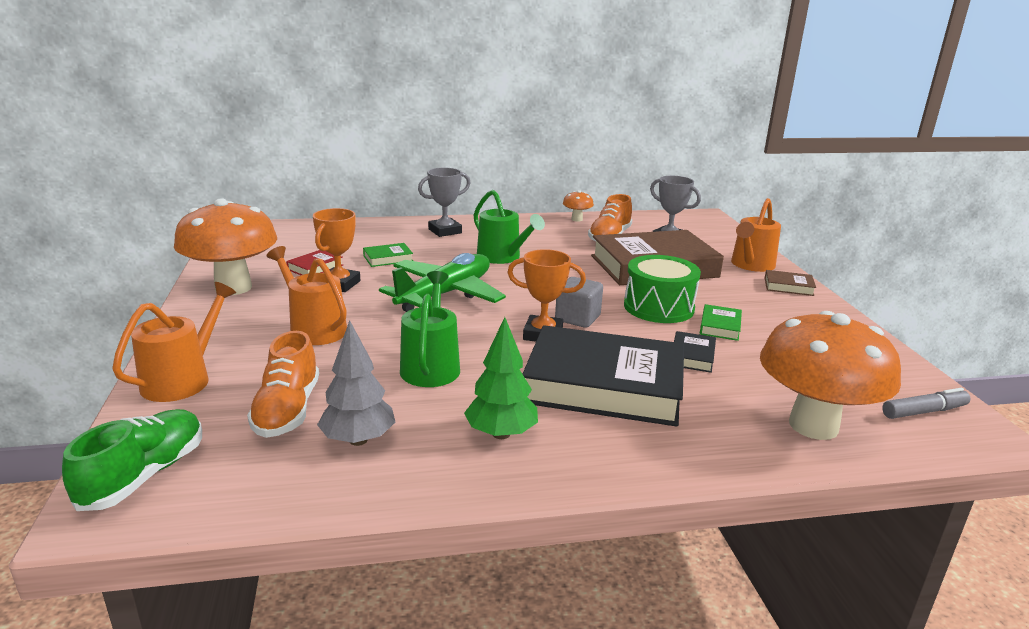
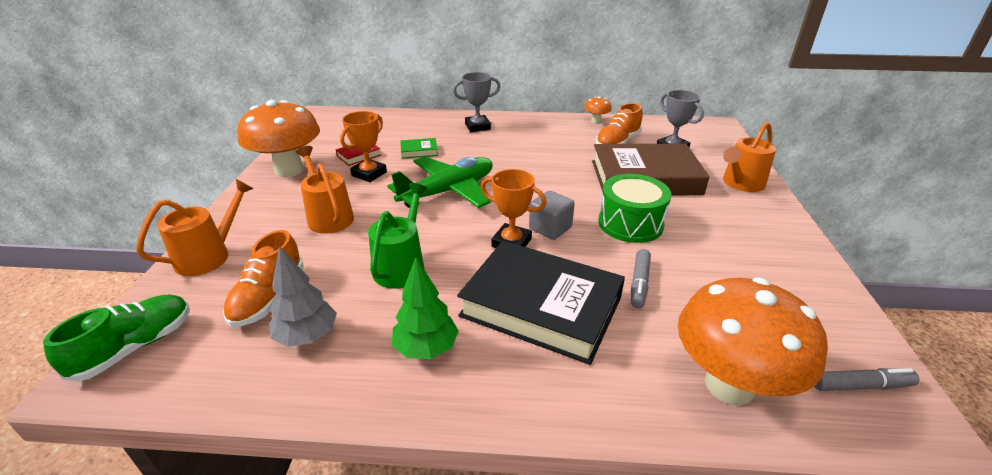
camera: 15 degrees right, 10 degrees up
(502, 257) = (513, 157): green watering can -> none
(692, 356) = (639, 283): black book -> grey marker
(720, 326) = (681, 252): green book -> none
(788, 286) = (769, 212): brown book -> none

